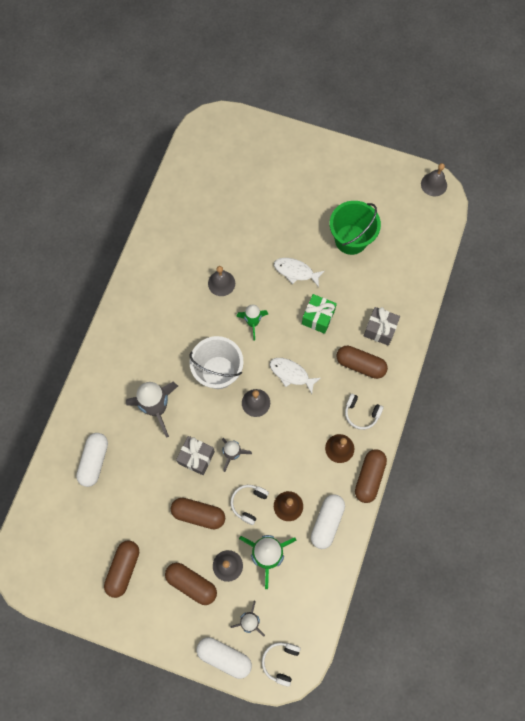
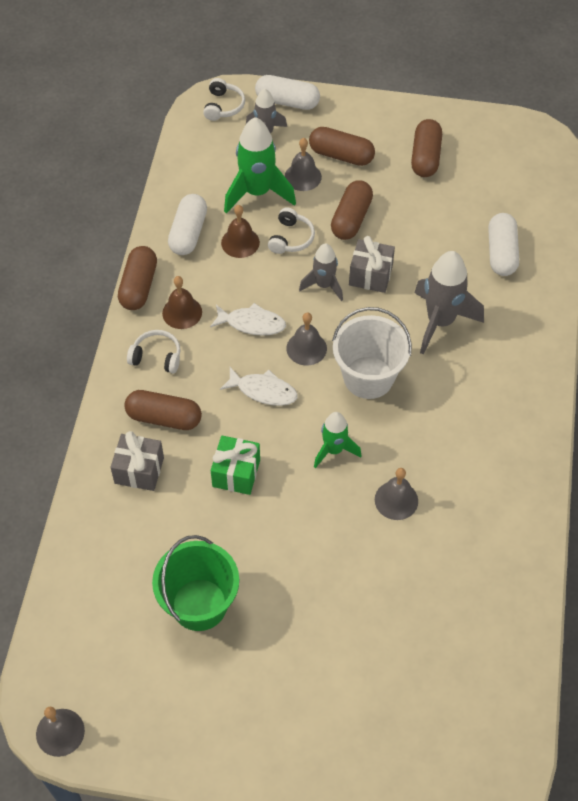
camera: 170 degrees right, 15 degrees down
(198, 514) = (351, 219): brown capsule -> brown capsule turned 75 degrees counterclockwise
(295, 271) = (282, 537): white fish -> white fish (252, 323)

